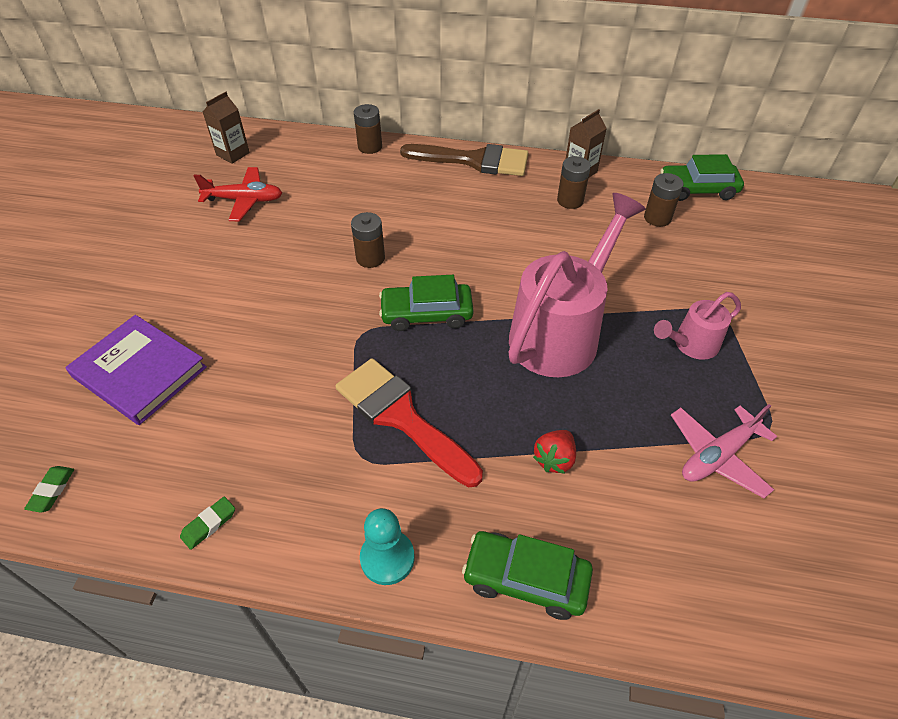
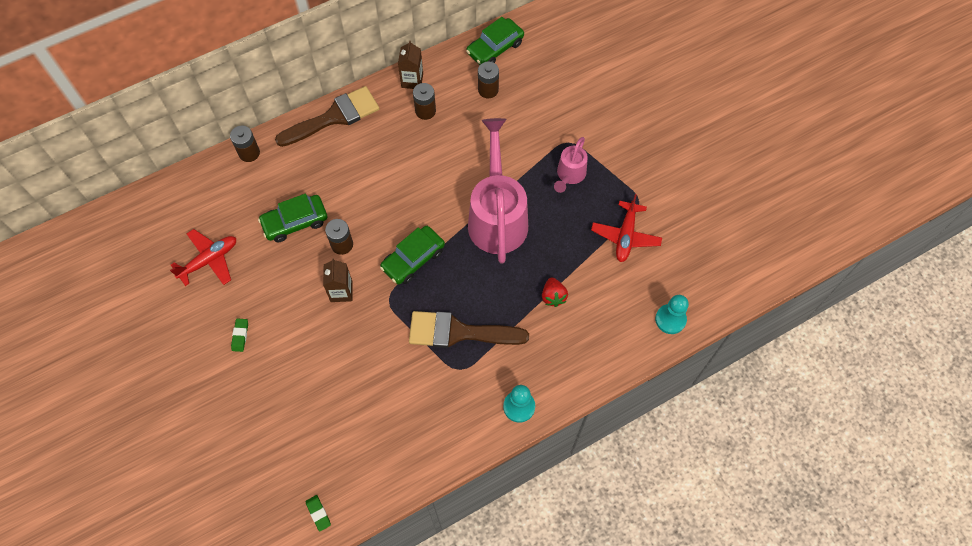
camera: 40 degrees left, 15 degrees up
(139, 372) = (285, 420): purple book -> none
(209, 524) = (419, 461): green eraser -> green eraser (240, 336)
(233, 154) = (154, 228): brown carton -> brown carton (341, 291)
(401, 417) = (458, 332): red brush -> brown brush
(525, 579) = (587, 366): green car -> green car (295, 222)
(707, 611) = (670, 319): none -> turquoise pawn
(717, 456) = (625, 236): pink plane -> red plane

